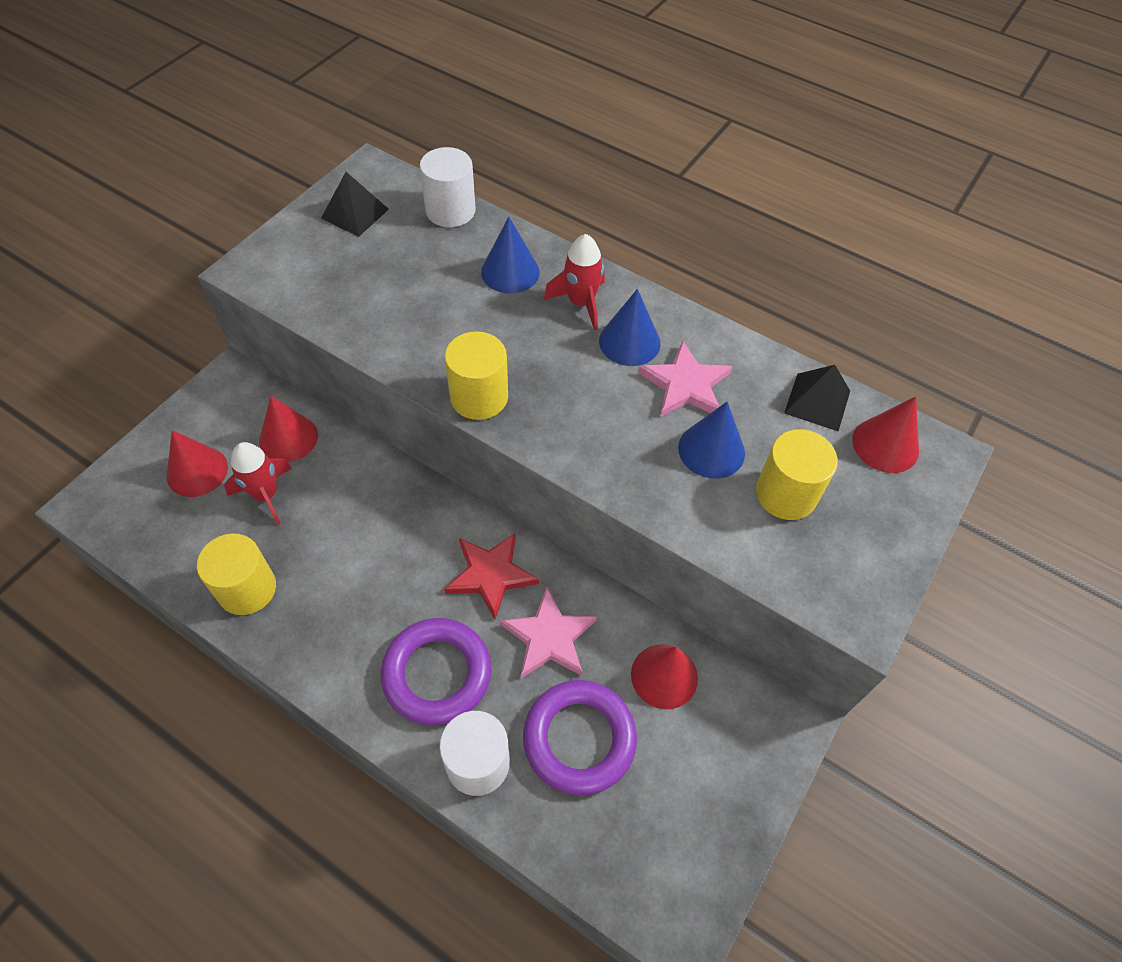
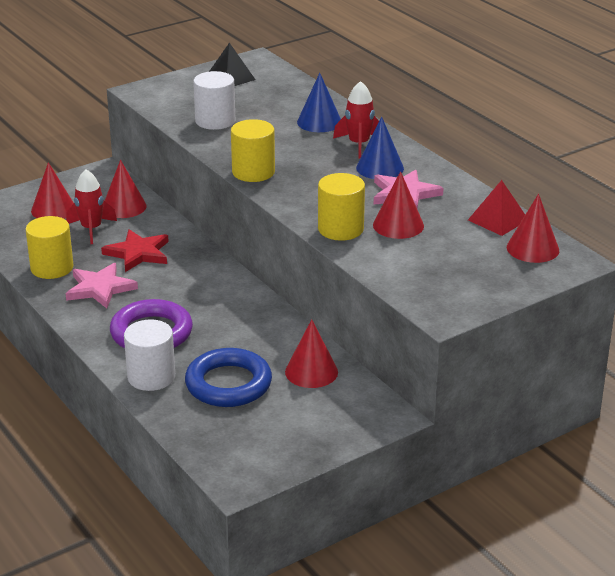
camera: 25 degrees right, 25 degrees down
(450, 211) = (298, 87): white cylinder -> white cylinder (215, 121)
(490, 575) = (220, 298): red star -> red star (138, 253)
(549, 637) = (241, 335): pink star -> pink star (100, 288)
(579, 739) = (228, 384): purple ring -> blue ring
(711, 450) = (398, 225): blue cone -> red cone
(786, 494) = (436, 254): yellow cylinder -> yellow cylinder (340, 229)
(817, 401) = (498, 220): black pyramid -> red pyramid

